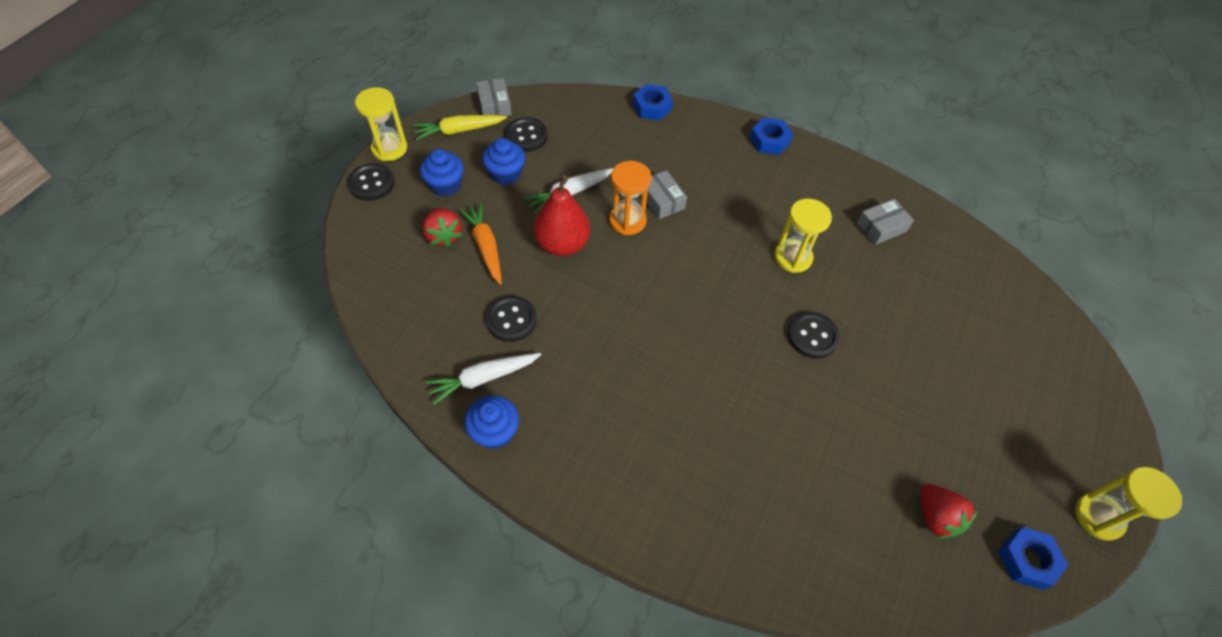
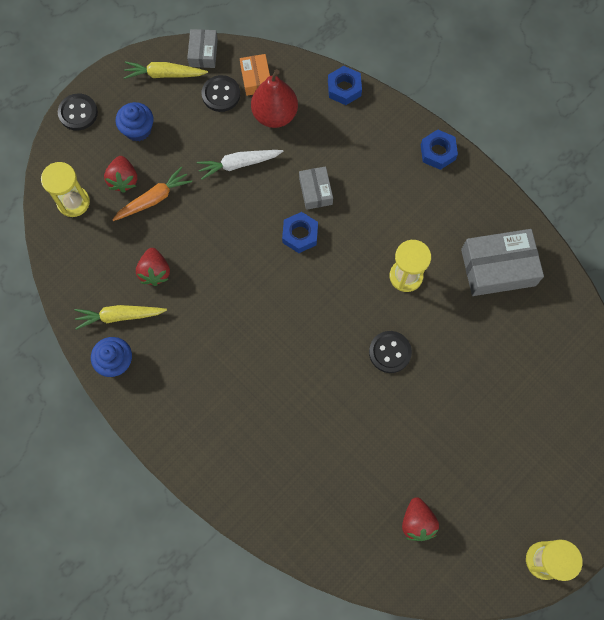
camera: 20 degrees right, 15 degrees up
(389, 148) = (101, 79): yellow hourglass -> yellow hourglass (73, 202)
(483, 378) = (119, 316): white carrot -> yellow carrot
(485, 246) = (154, 199): orange carrot -> orange carrot turned 60 degrees clockwise
(506, 174) = (191, 131): blue cupcake -> none
(511, 320) = (155, 272): black button -> red strawberry
(558, 116) = (256, 79): none -> orange box
(562, 244) = (217, 213): red pear -> red pear (275, 115)
(627, 220) = (279, 204): orange hourglass -> none
(881, 227) = (498, 267): grey box -> grey box, size x1.81
(1027, 560) = (470, 573): blue nut -> blue nut (300, 234)

